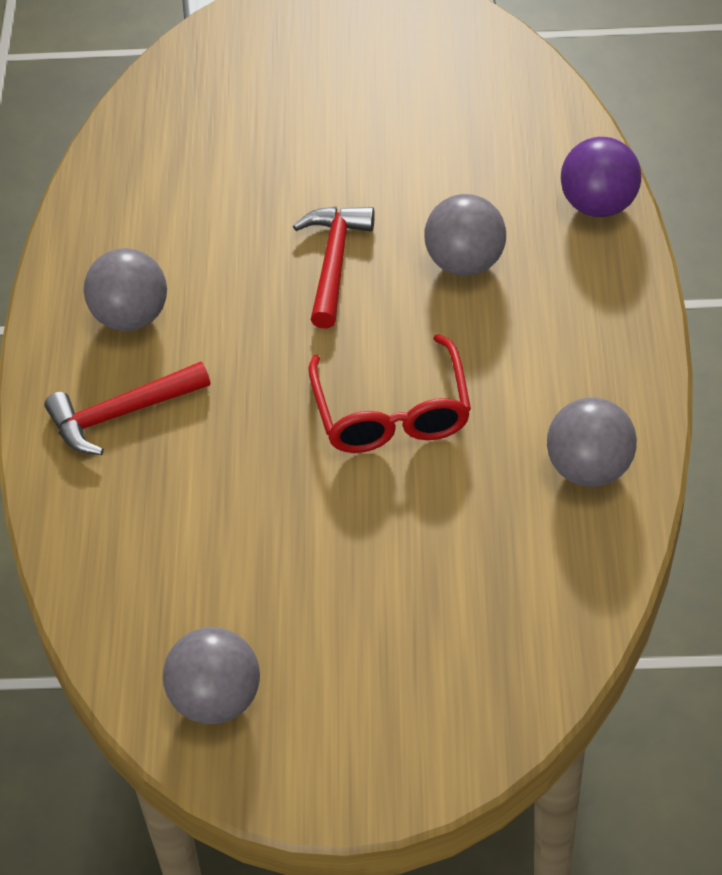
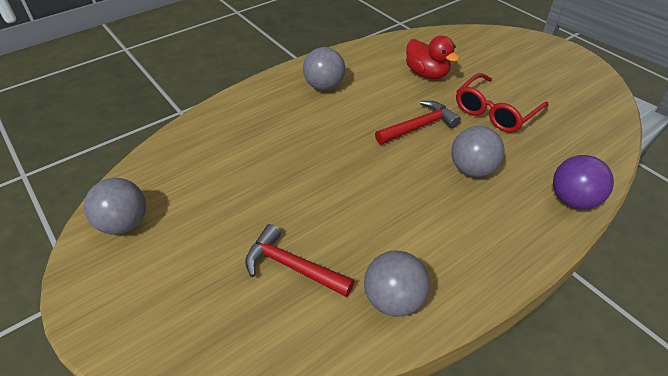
camera: 50 degrees right, 5 degrees down
(121, 414) = (270, 109): red hammer -> red hammer (292, 266)
(228, 177) = (427, 74): none -> red duck
(392, 412) = (353, 193): red glasses -> red glasses (495, 111)

